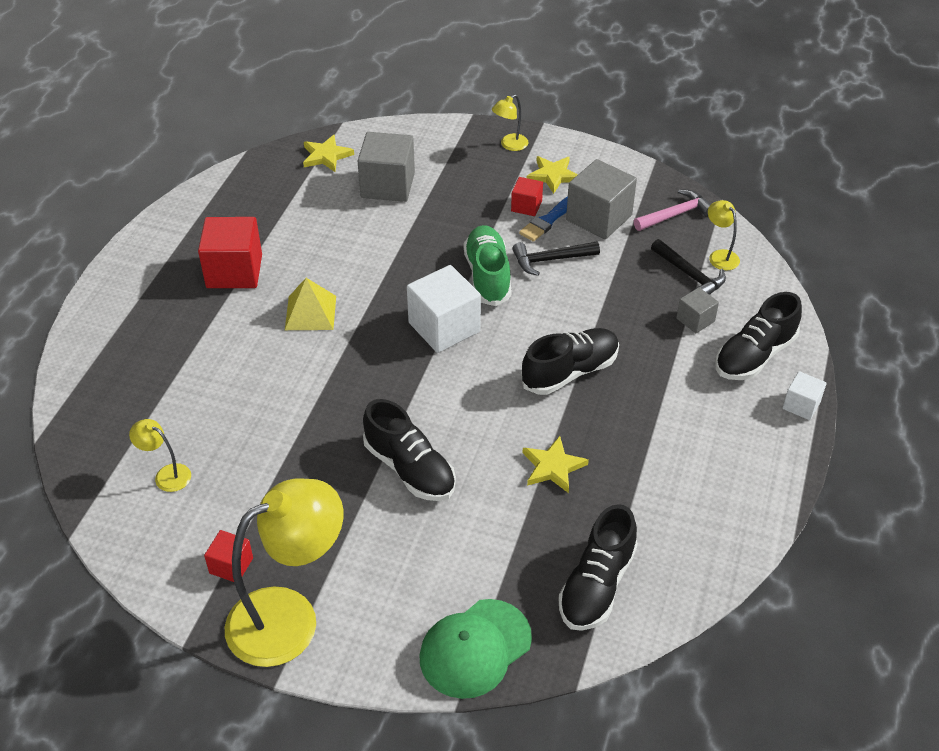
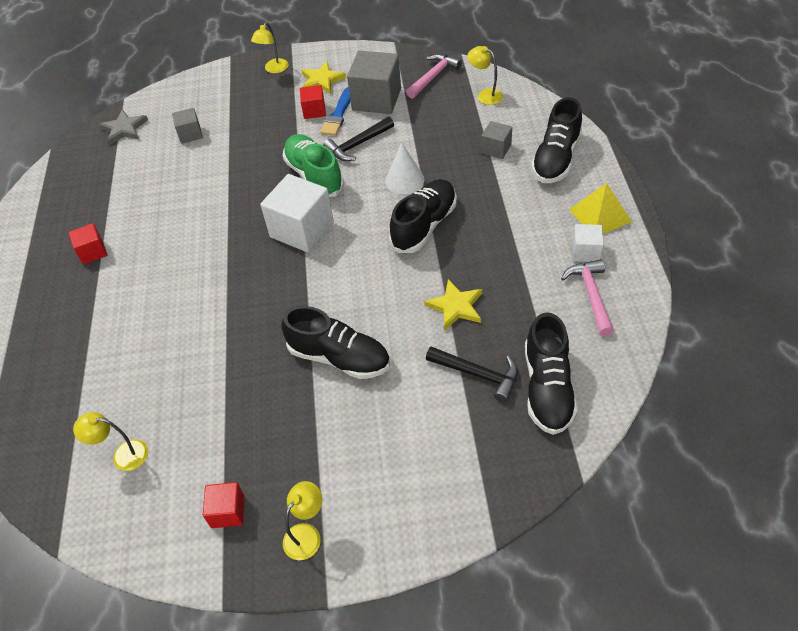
camera: 20 degrees left, 5 degrees up
(234, 271) = (93, 252): red cube -> red cube, size x0.53
(290, 617) = (307, 534): yellow lamp -> yellow lamp, size x0.43
(310, 313) = (180, 261): yellow pyramid -> yellow pyramid (600, 215)
(326, 156) = (124, 129): yellow star -> grey star
(387, 185) = (190, 134): grey cube -> grey cube, size x0.53
(475, 648) = (482, 487): green cap -> none
(577, 316) = (404, 180): none -> white cone
(690, 275) = (471, 117): black hammer -> black hammer (478, 374)
(700, 513) = (591, 295): none -> pink hammer
(801, 405) = (612, 182): white cube -> white cube (585, 252)

